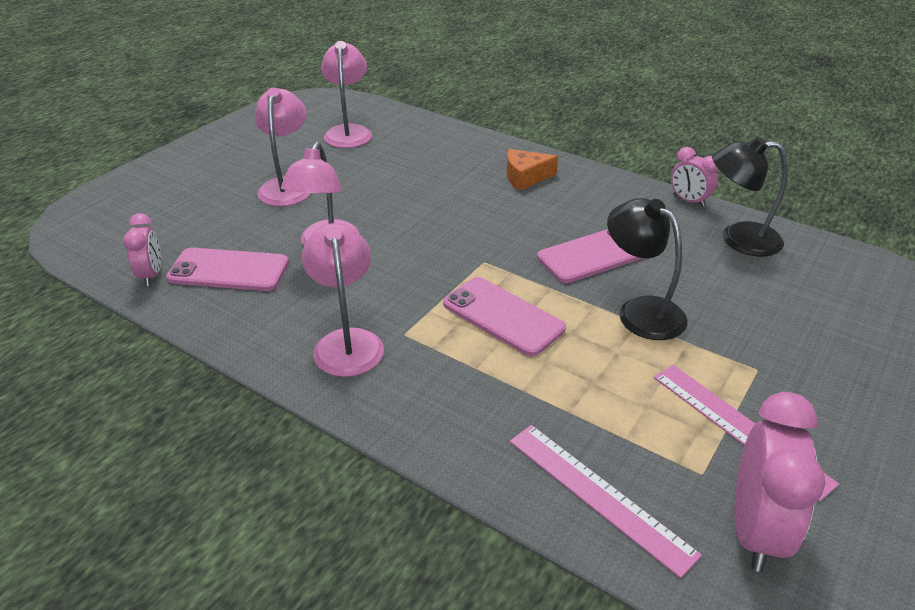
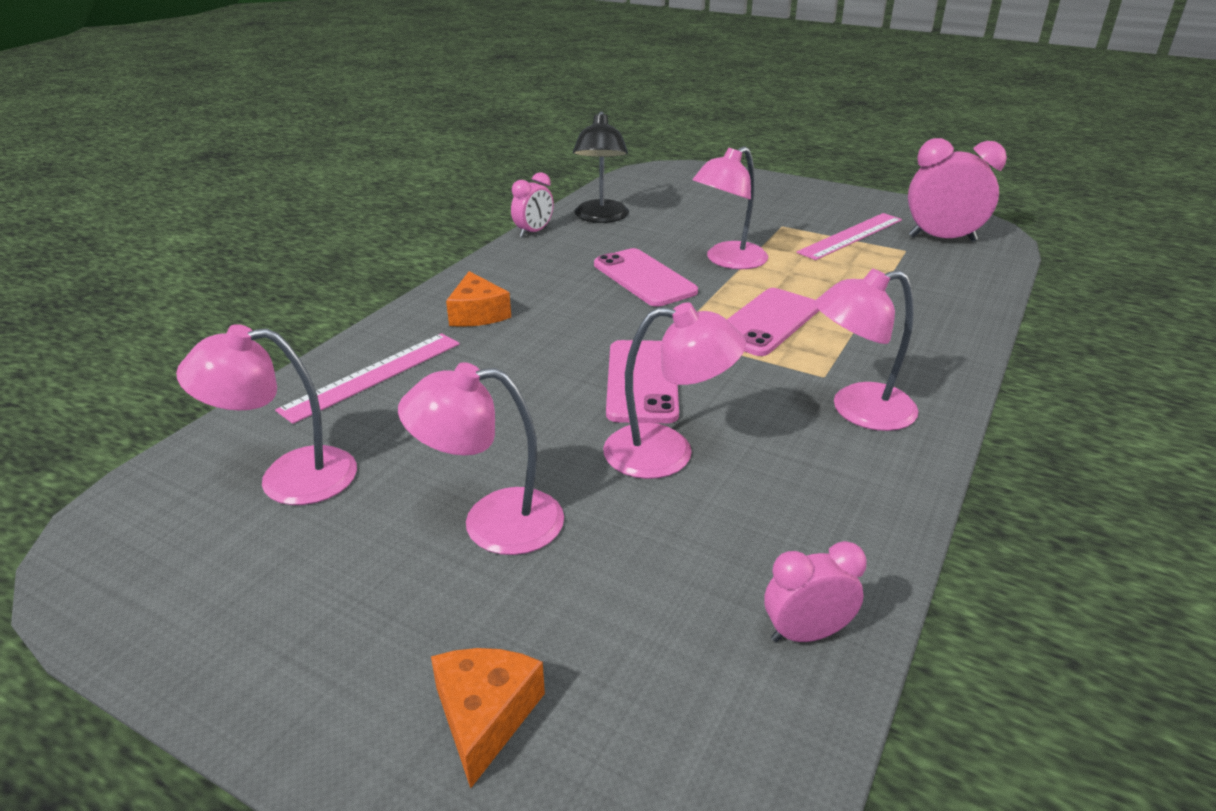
camera: 95 degrees left, 5 degrees down
(166, 186) = (485, 716): none -> orange cheese
(228, 270) = (760, 539): pink phone -> pink phone (642, 381)
(598, 495) = (956, 283): pink ruler -> pink ruler (373, 376)
(641, 311) = (728, 261): black lamp -> pink lamp

